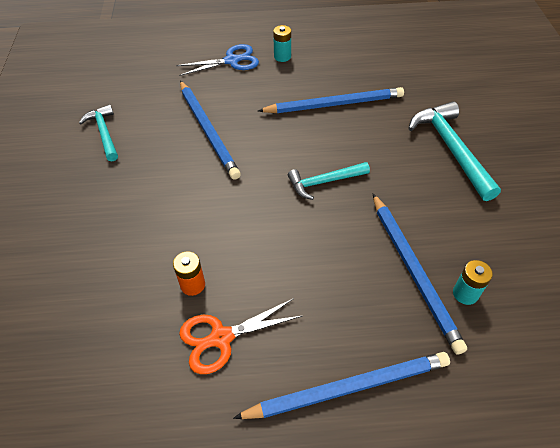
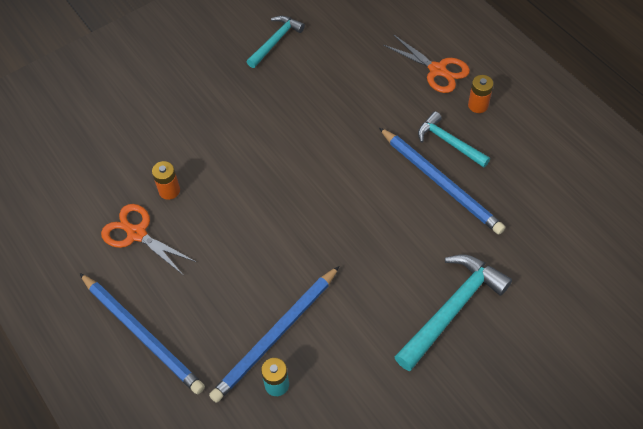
camera: 60 degrees right, 5 degrees up
(208, 130) = (331, 107): blue pencil -> none
(231, 61) = (437, 70): blue scissors -> orange scissors
(282, 56) = (478, 105): turquoise battery -> orange battery
(324, 182) = (331, 224): turquoise hammer -> turquoise hammer (449, 142)

